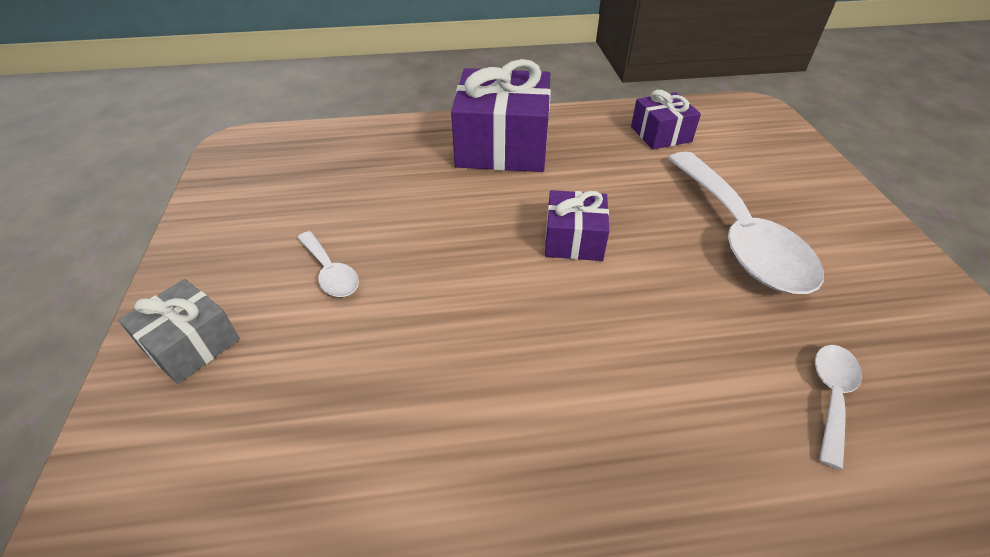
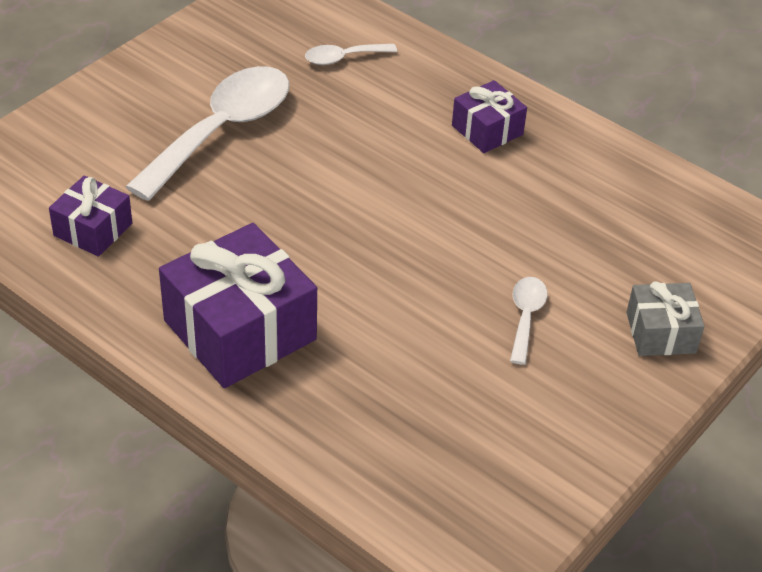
camera: 135 degrees left, 0 degrees up
(574, 240) = (328, 210): purple gift -> purple gift (487, 130)

